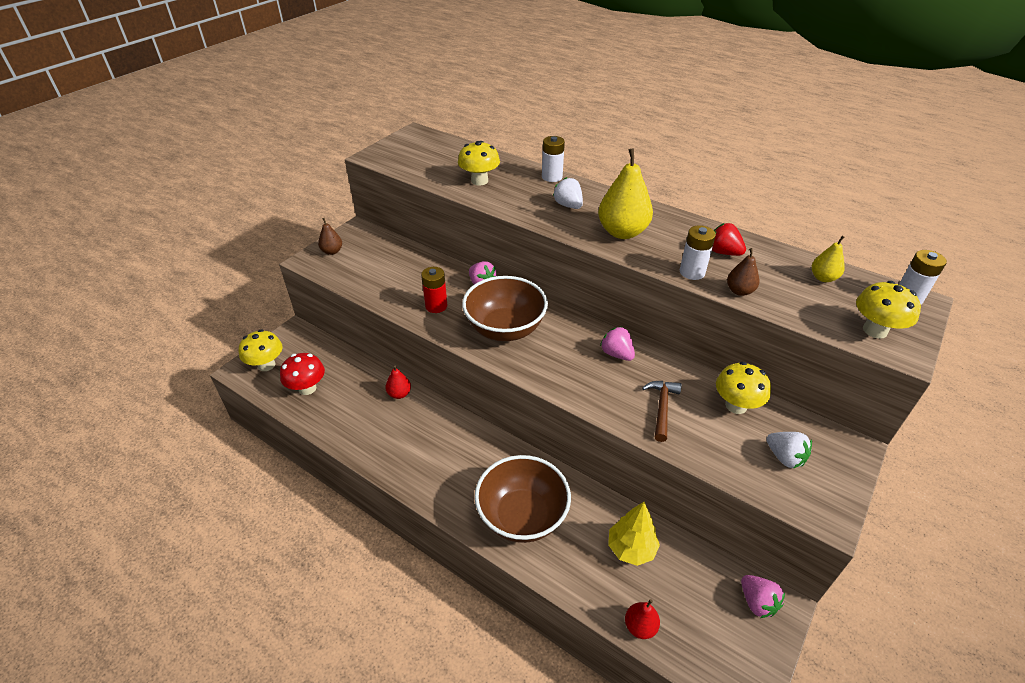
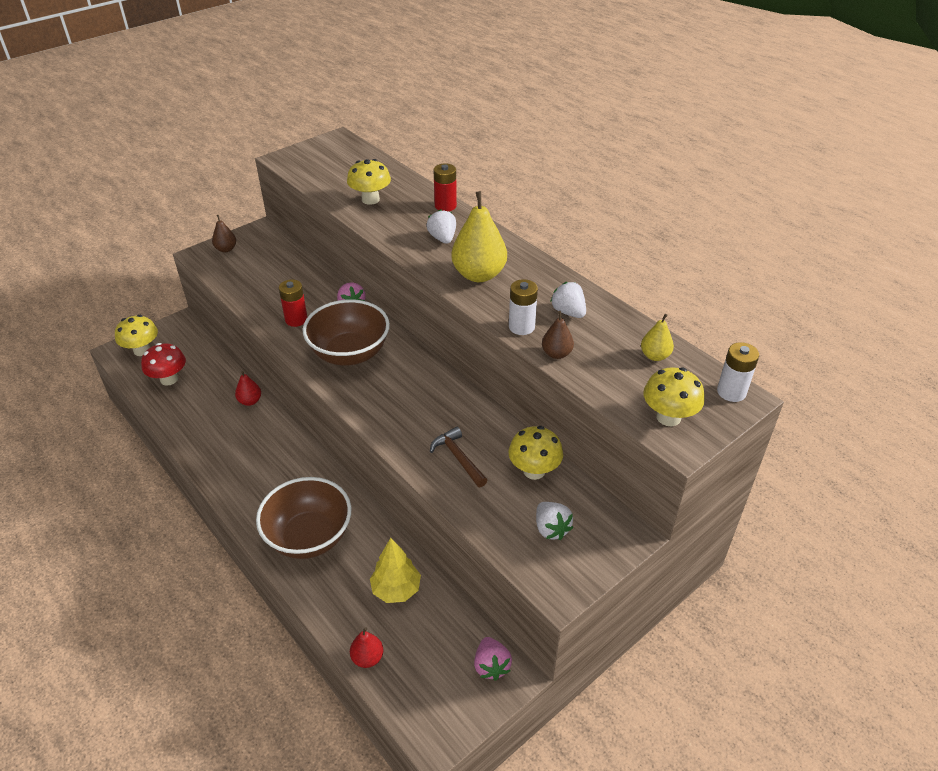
camera: 15 degrees right, 0 degrees up
(552, 177) = (445, 206): white battery -> red battery
(616, 354) = (445, 398): pink strawberry -> none
(661, 408) = (458, 458): brown hammer -> brown hammer turned 60 degrees counterclockwise
(723, 252) = (568, 312): red strawberry -> white strawberry

